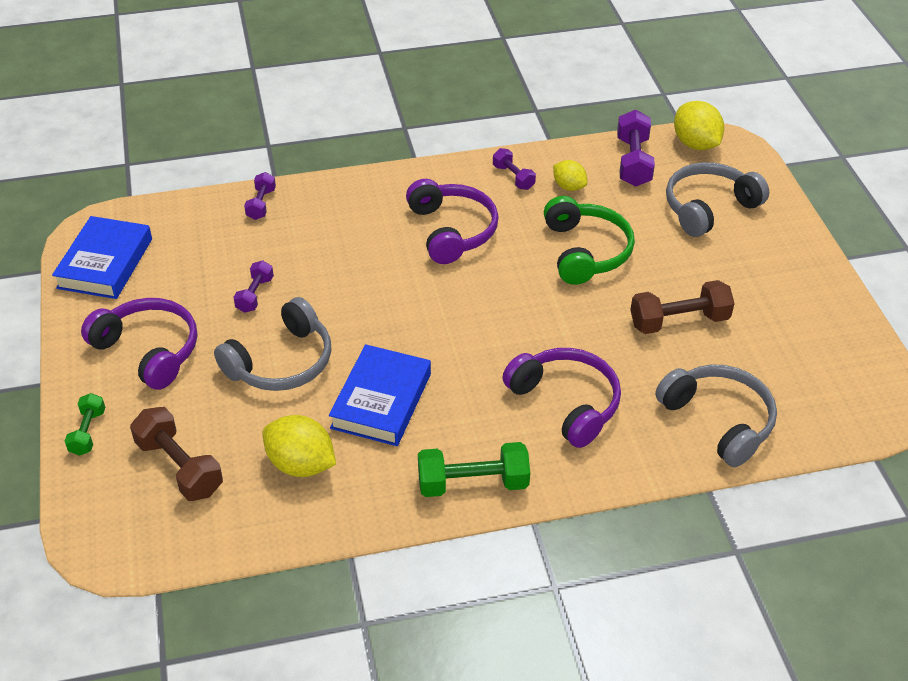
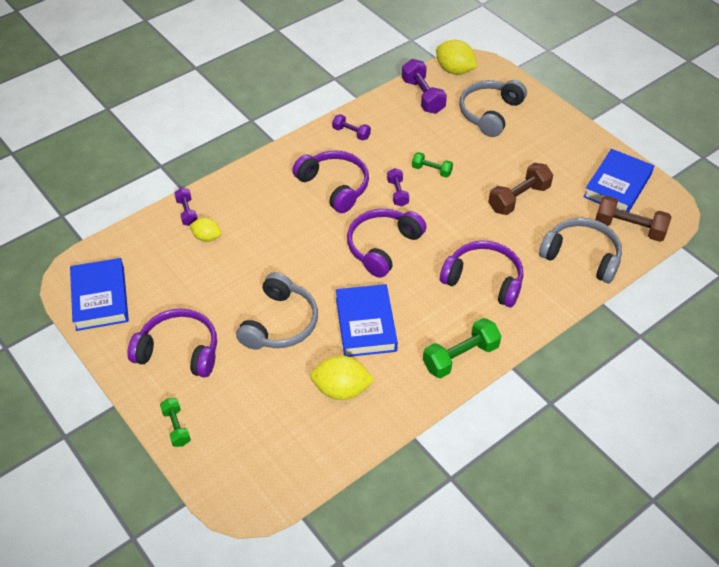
camera: 25 degrees left, 5 degrees up
(179, 467) = (259, 425): brown dumbbell -> brown dumbbell (629, 228)
(255, 295) = (228, 281): purple dumbbell -> purple dumbbell (397, 193)
(463, 319) = (383, 246): none -> purple headphones
(569, 187) = (392, 128): yellow lemon -> yellow lemon (207, 237)
(585, 251) = (431, 170): green headphones -> green dumbbell
(828, 351) = (617, 186): none -> blue book

